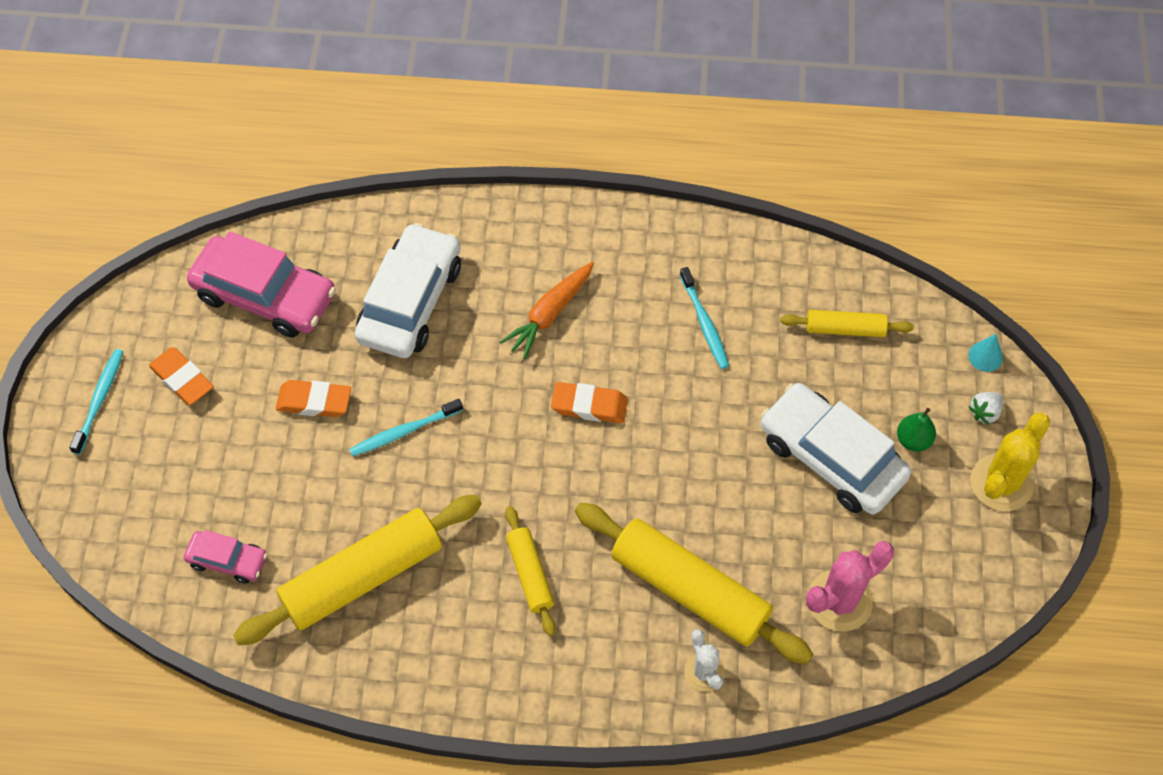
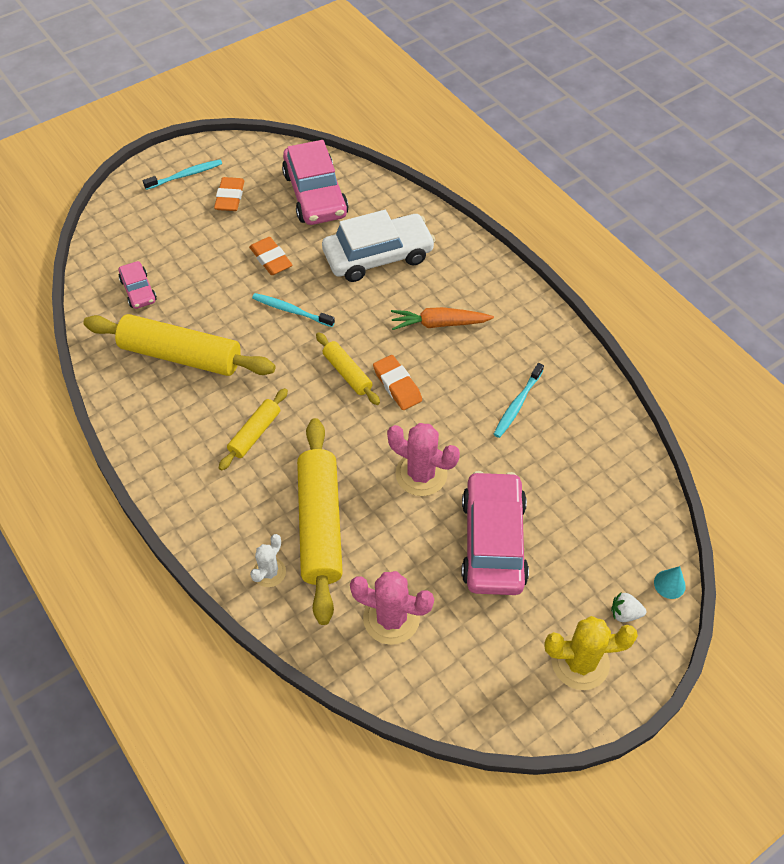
camera: 50 degrees right, 5 degrees down
(709, 462) = (421, 474): none -> pink cactus
(831, 457) = (493, 541): white car -> pink car
(845, 329) = (597, 484): yellow rolling pin -> yellow rolling pin (347, 373)
(913, 440) = (556, 582): green pear -> none

